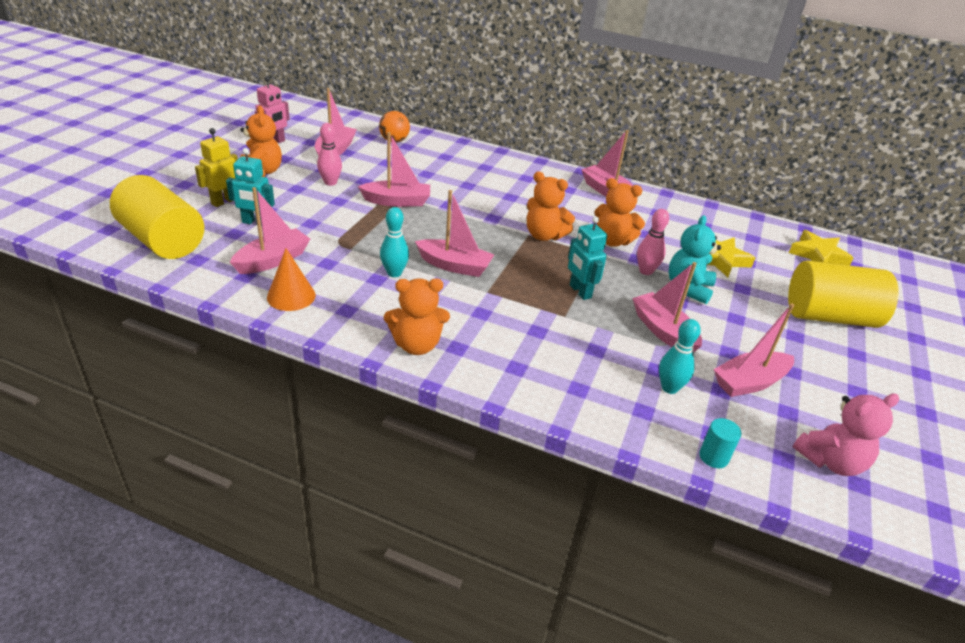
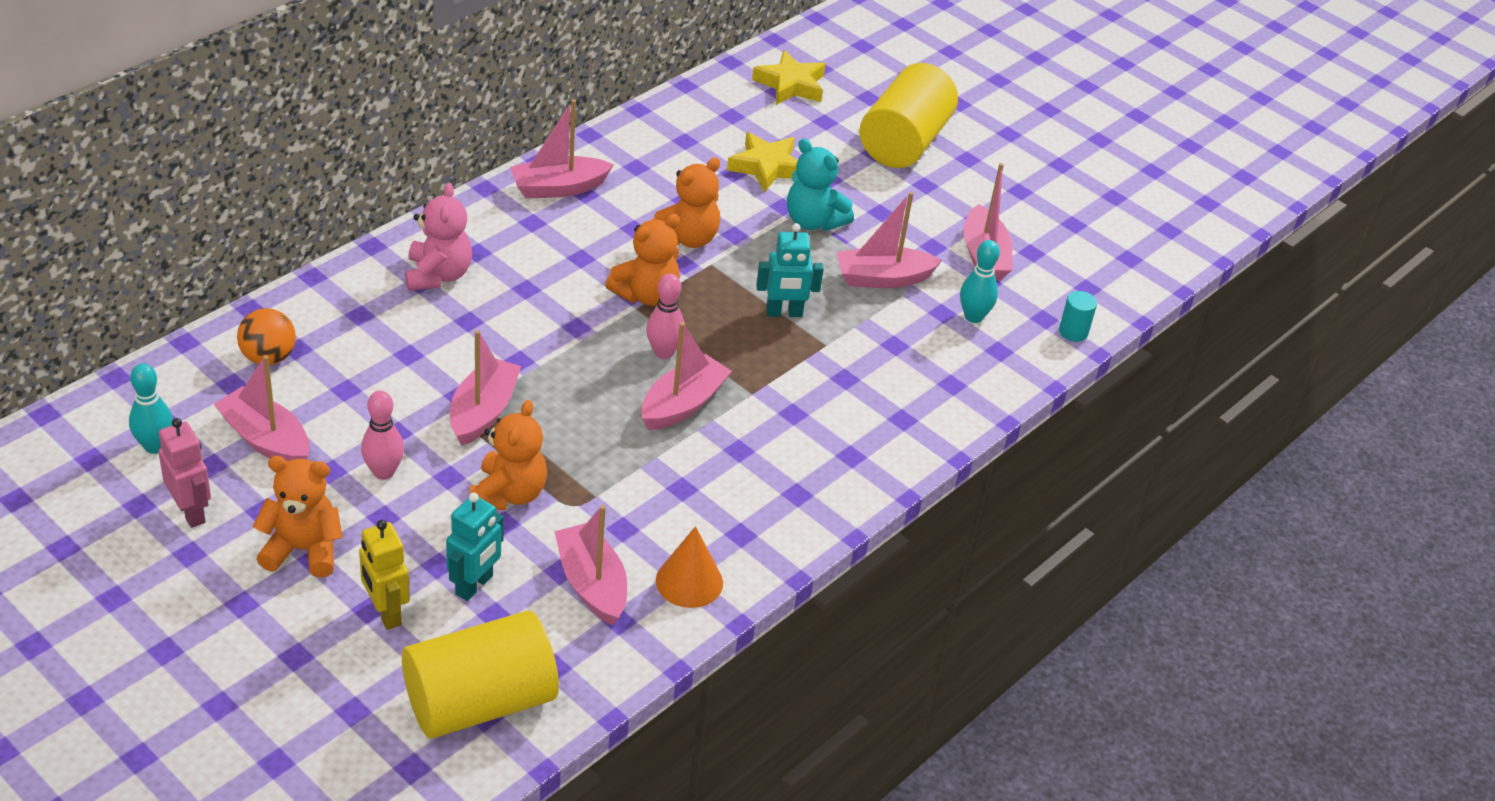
camera: 70 degrees left, 5 degrees up
(394, 273) = (676, 467): turquoise bowling pin -> turquoise bowling pin (155, 446)
(416, 345) = (834, 488): orange teddy bear -> orange teddy bear (508, 494)
(646, 271) = (765, 239): pink bowling pin -> pink bowling pin (663, 352)
(831, 461) = (1099, 260): pink teddy bear -> pink teddy bear (438, 275)

